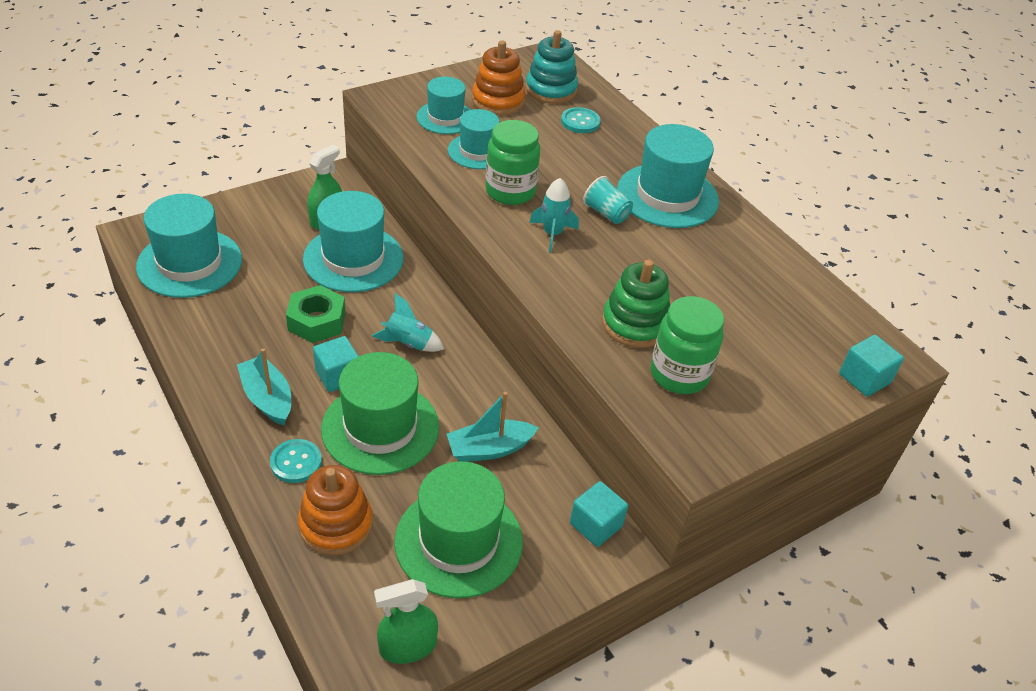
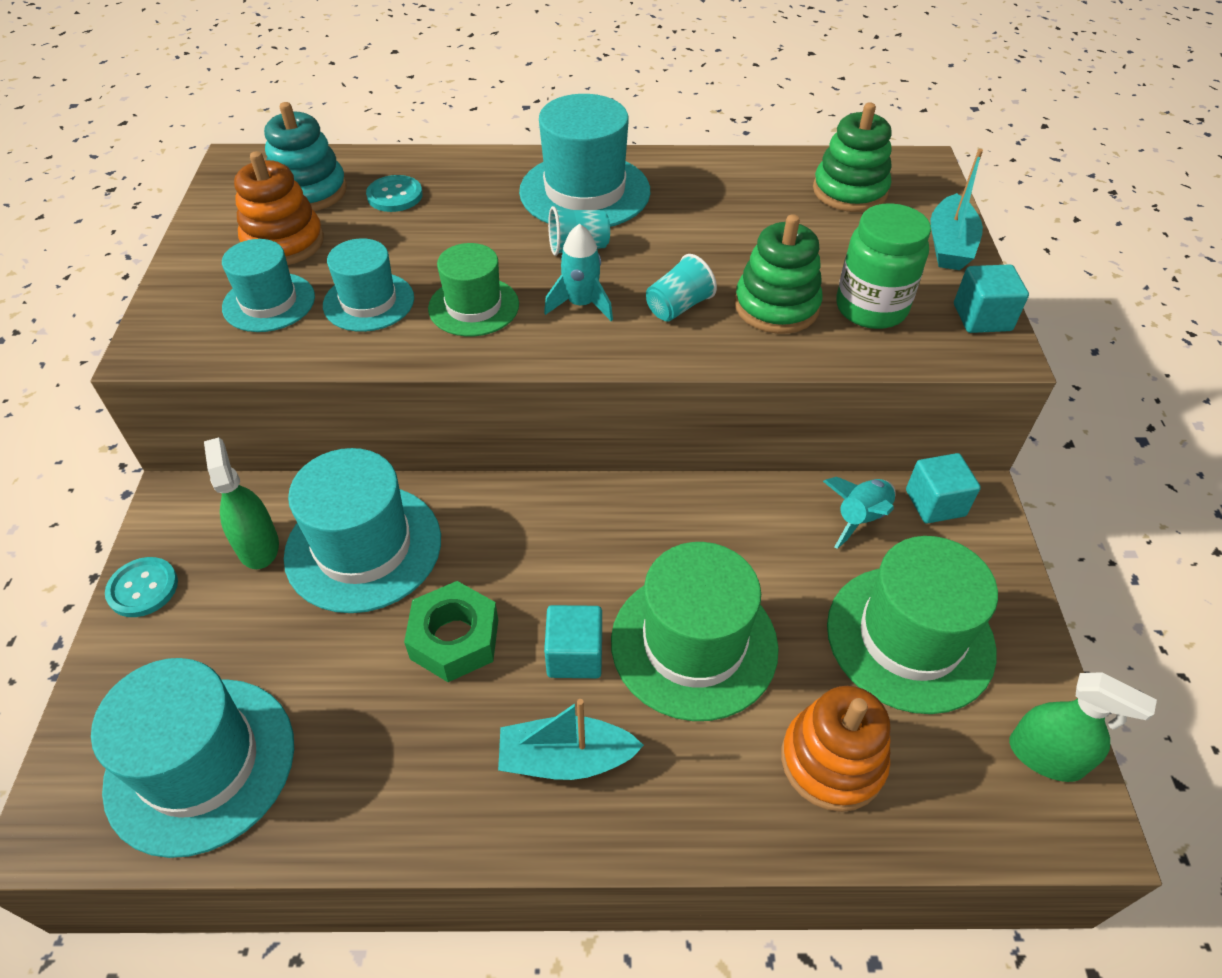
camera: 55 degrees left, 5 degrees up
(296, 462) = (704, 768): turquoise button -> turquoise button (143, 588)
(407, 646) = (1046, 756): green spray bottle -> green spray bottle turned 75 degrees counterclockwise
(408, 343) = (565, 553): turquoise rocket -> turquoise rocket (860, 518)
(489, 449) = (784, 547): turquoise boat -> turquoise boat (949, 245)
(510, 191) = (473, 306): green jar -> green hat
(590, 277) = (678, 307): none -> turquoise cup
(812, 326) = (849, 191): none -> green stacking toy
(864, 378) = (936, 194): turquoise cube -> turquoise cube (982, 317)

